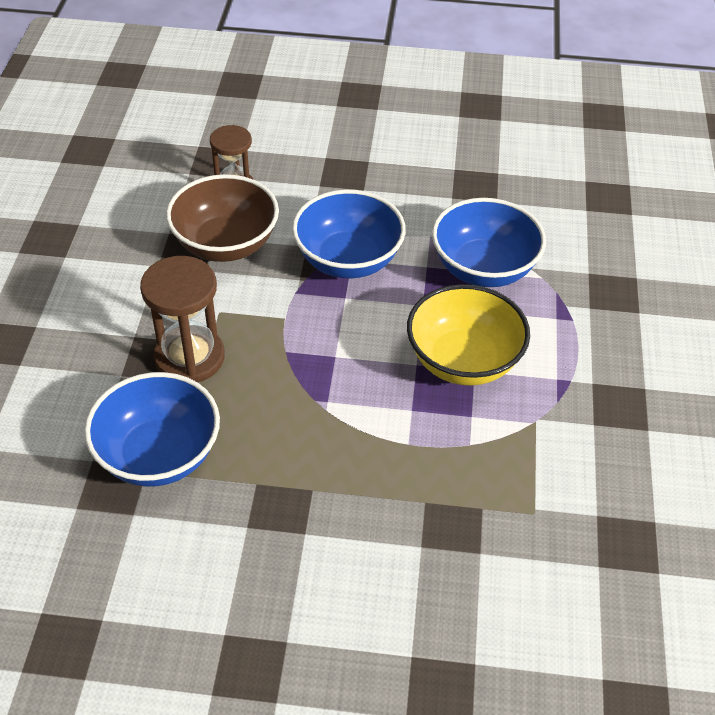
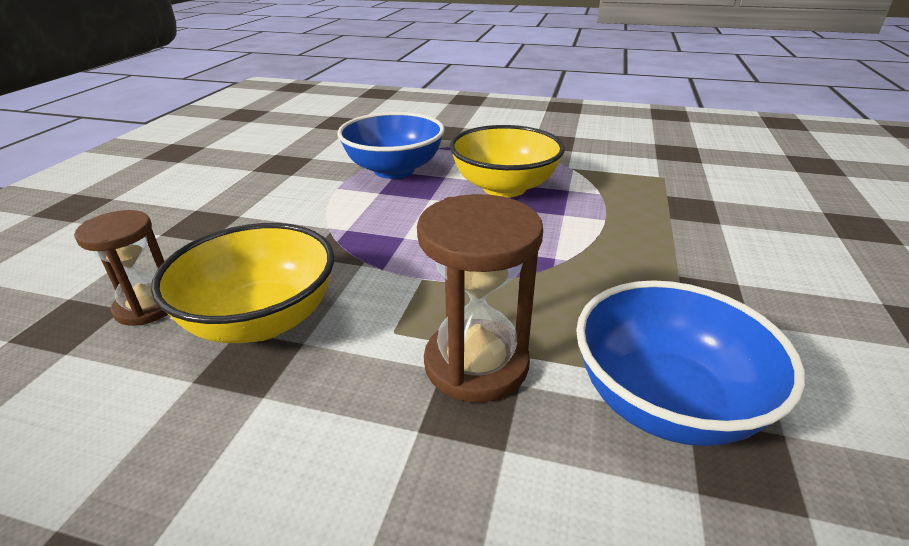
camera: 80 degrees left, 15 degrees down
(225, 244) = (261, 320): brown bowl -> yellow bowl
(348, 260) = (346, 232): blue bowl -> none

